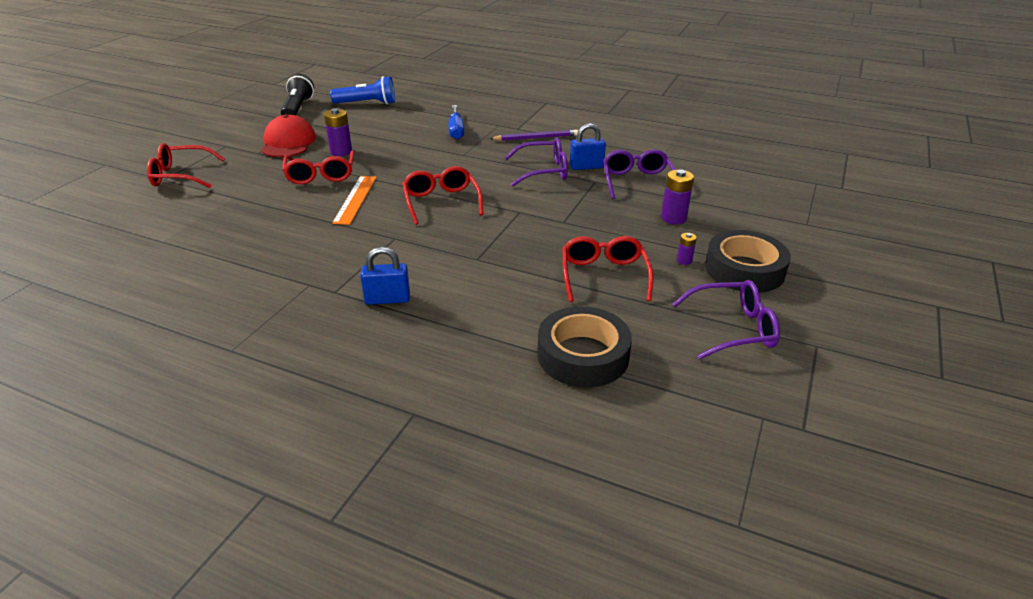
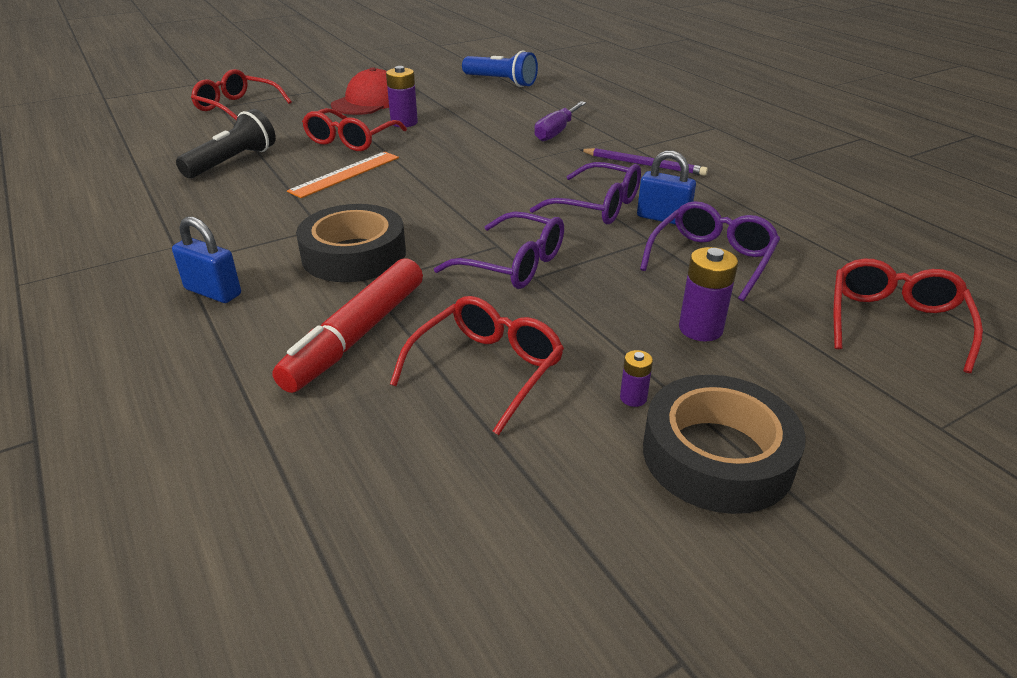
camera: 35 degrees right, 0 degrees up
(298, 108) = (426, 72): black flashlight -> black flashlight (233, 162)
(441, 202) = (425, 205): red glasses -> red glasses (894, 323)
(456, 131) = (556, 132): blue screwdriver -> purple screwdriver
(513, 287) = (356, 335): none -> red marker
(583, 355) = (304, 468): black tape -> black tape (354, 254)
(732, 328) = (567, 544): purple glasses -> purple glasses (512, 264)

